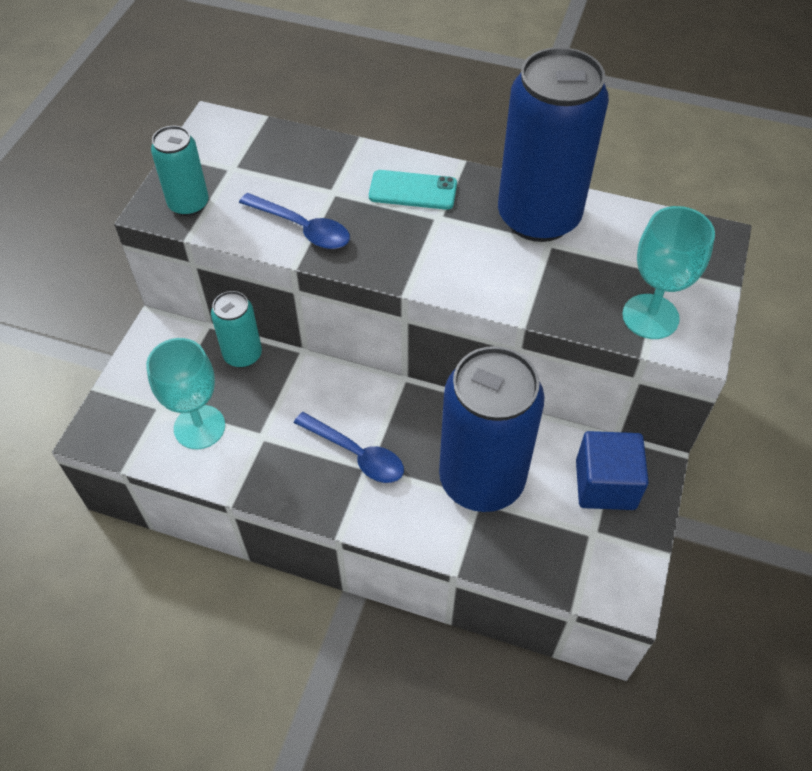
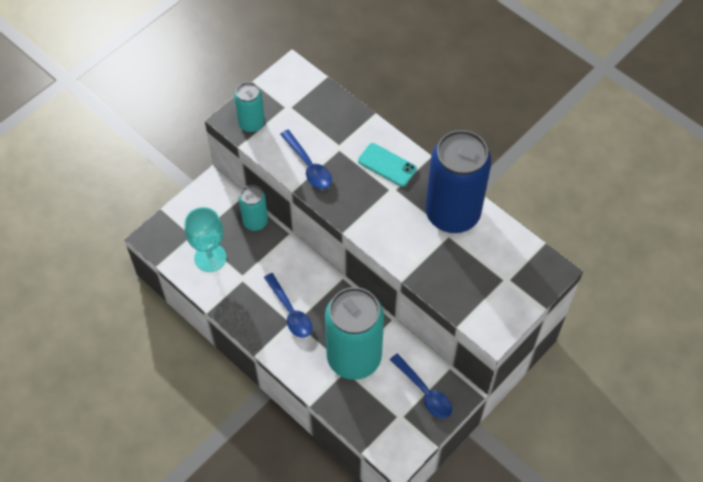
camera: 25 degrees right, 5 degrees up
(481, 479) = (354, 357): blue can -> turquoise can
(605, 484) = (424, 391): blue cube -> blue spoon
(650, 316) = (478, 305): turquoise goblet -> none

